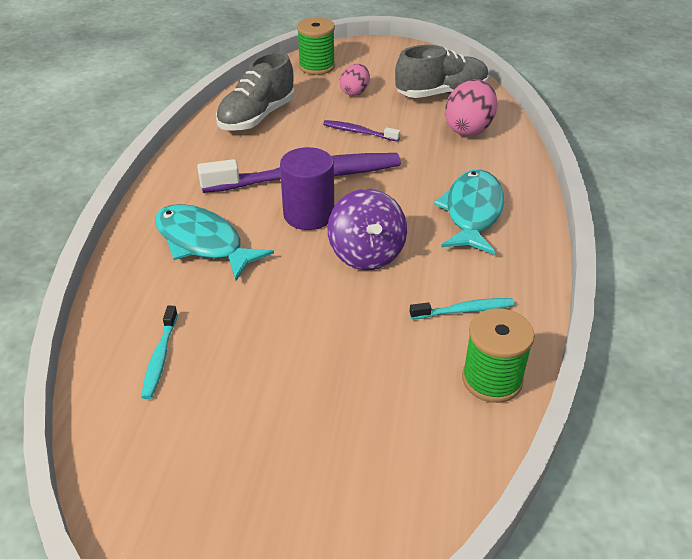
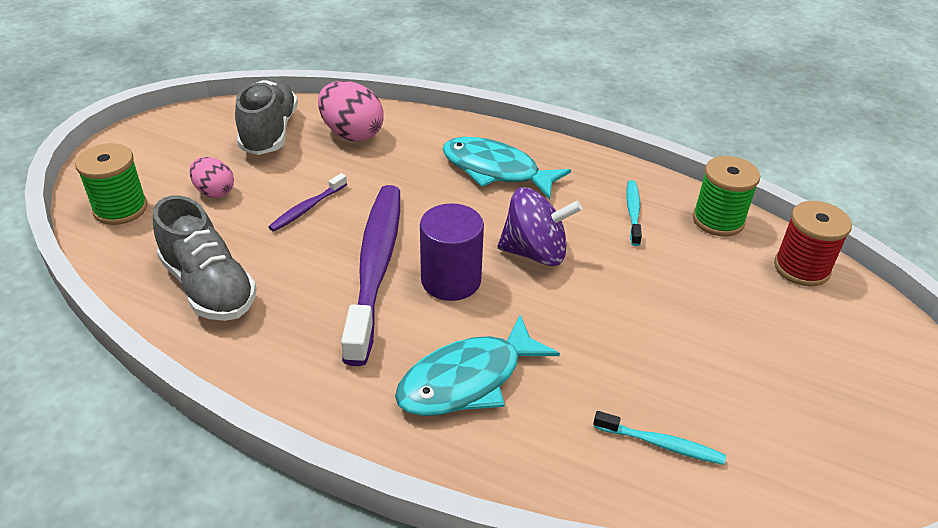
camera: 75 degrees left, 0 degrees up
(444, 459) = (801, 268): none -> red spool

